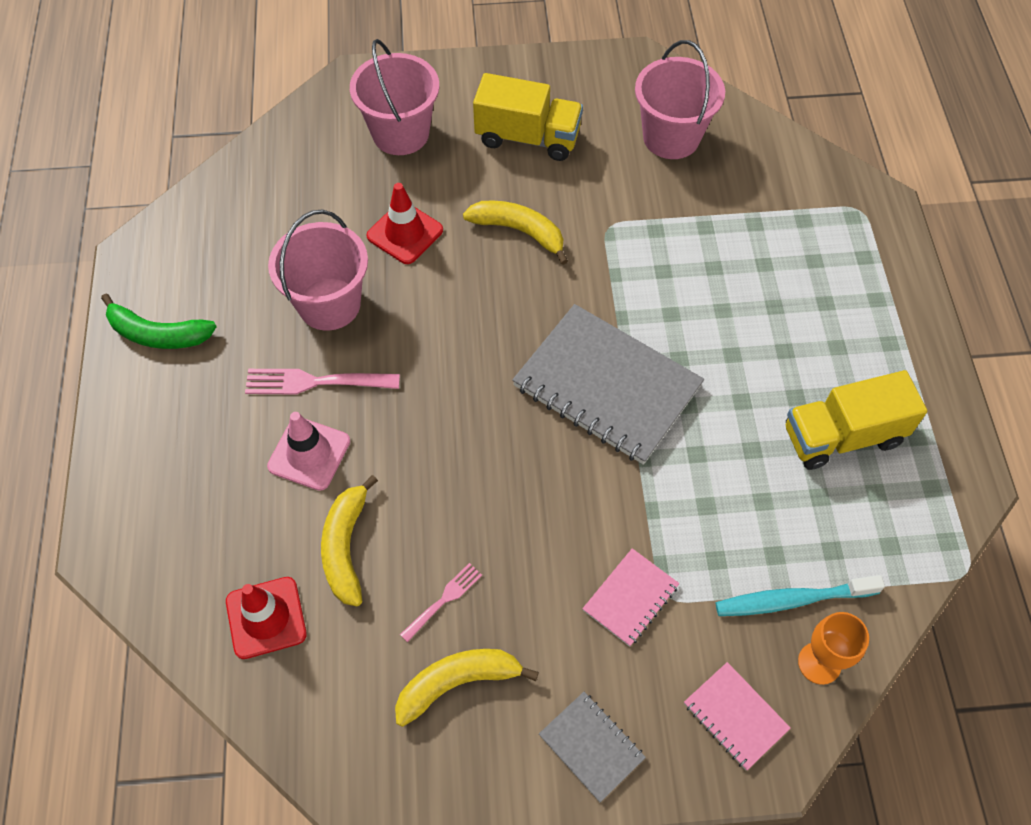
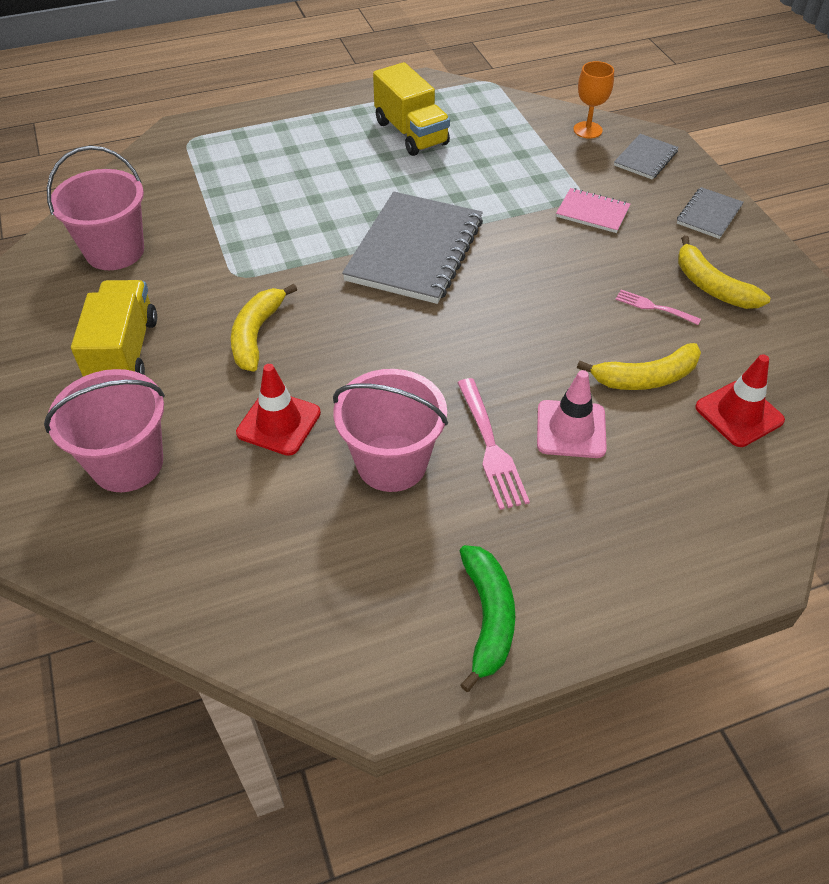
camera: 105 degrees left, 10 degrees down
(735, 716) = (645, 158): pink notebook -> grey notebook
(792, 600) = (550, 144): turquoise toothbrush -> none

